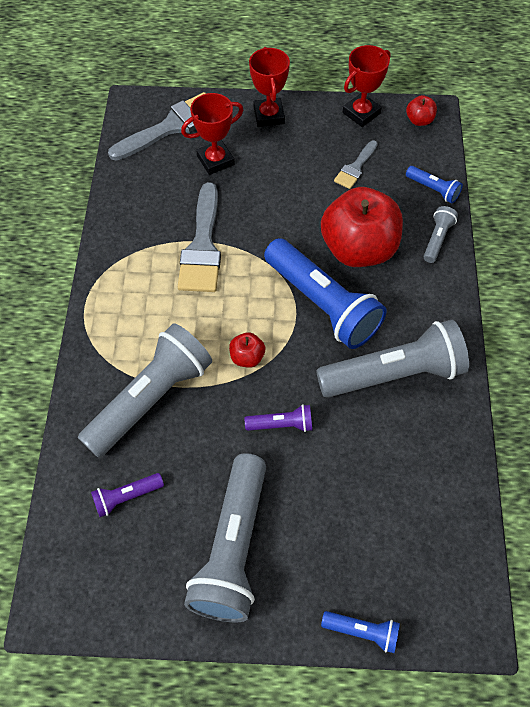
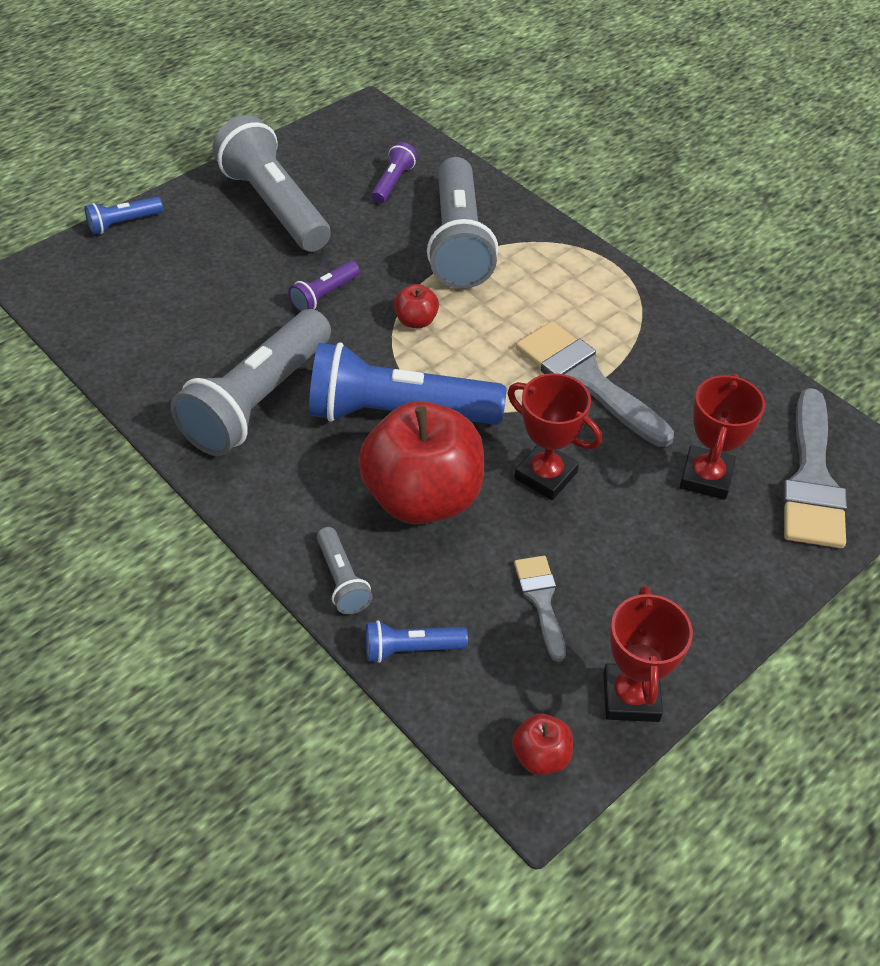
camera: 135 degrees right, 10 degrees down
(269, 115) = (734, 588): red trophy -> red trophy (545, 475)

